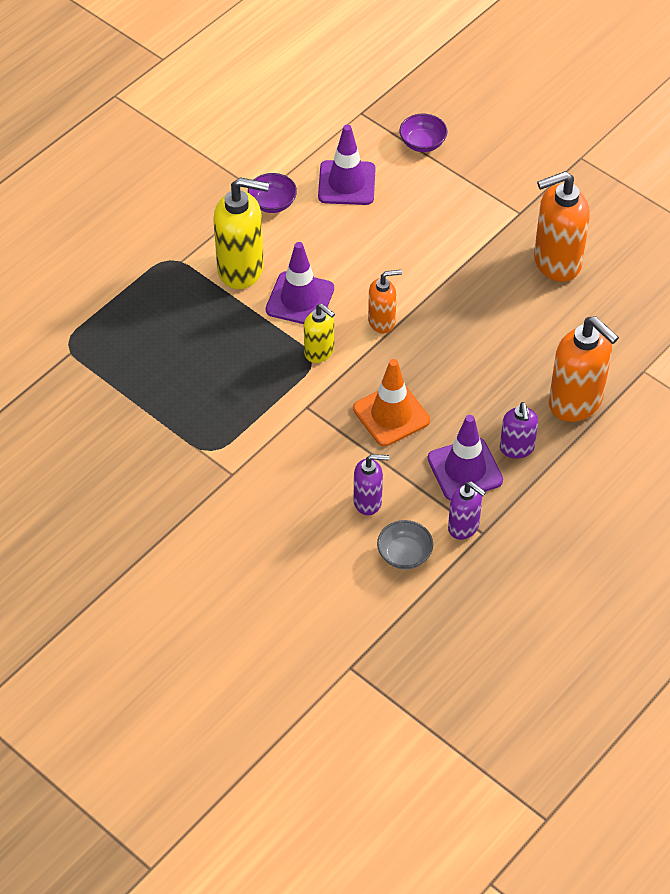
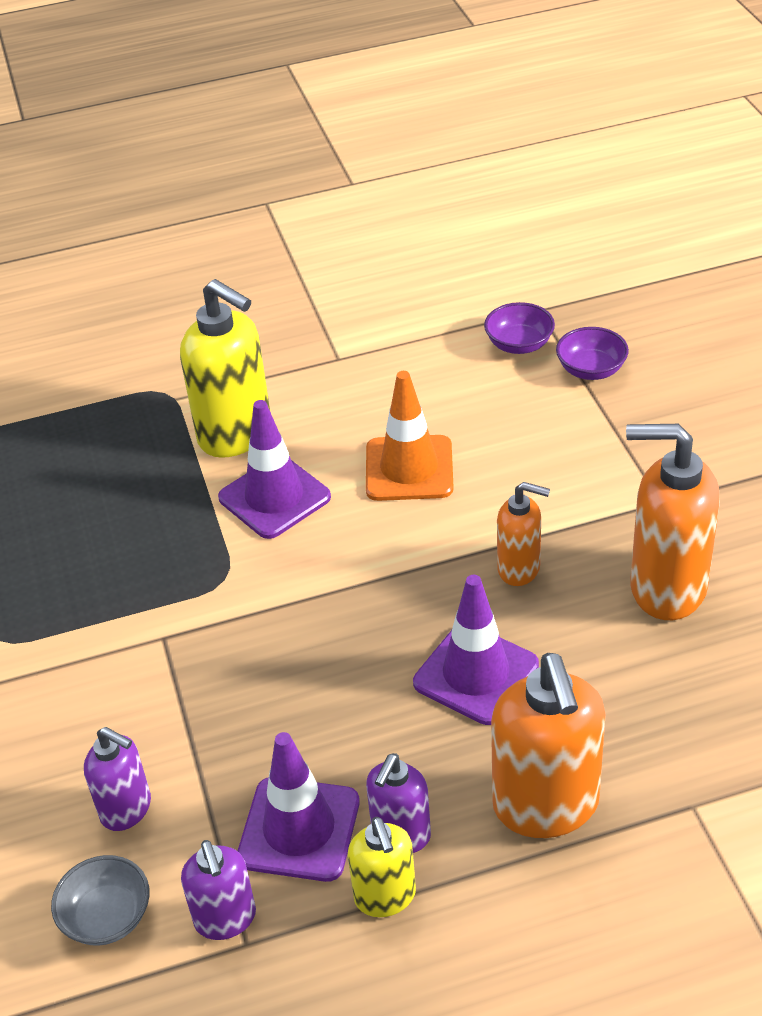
camera: 35 degrees right, 10 degrees down
(272, 203) = (340, 373): purple bowl -> purple bowl (519, 344)
(319, 352) = (241, 573): yellow soap dispenser -> yellow soap dispenser (385, 897)
(346, 183) = (452, 382): purple traffic cone -> purple traffic cone (476, 674)
(382, 321) = (355, 568): orange soap dispenser -> orange soap dispenser (519, 569)
(391, 414) = (263, 699): orange traffic cone -> orange traffic cone (409, 469)

